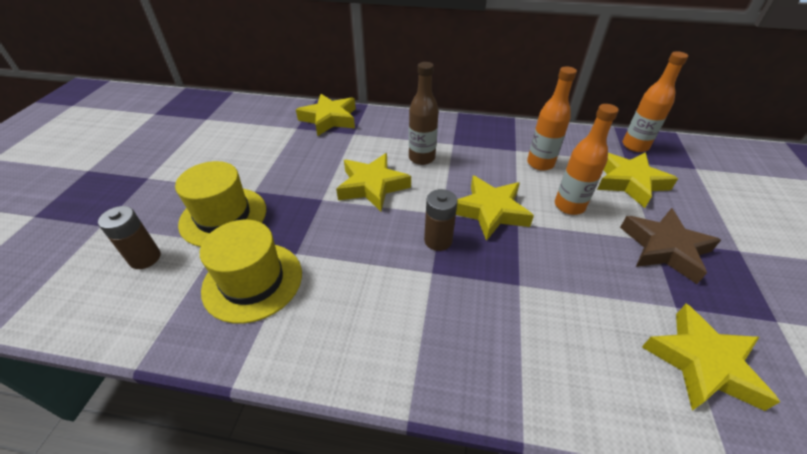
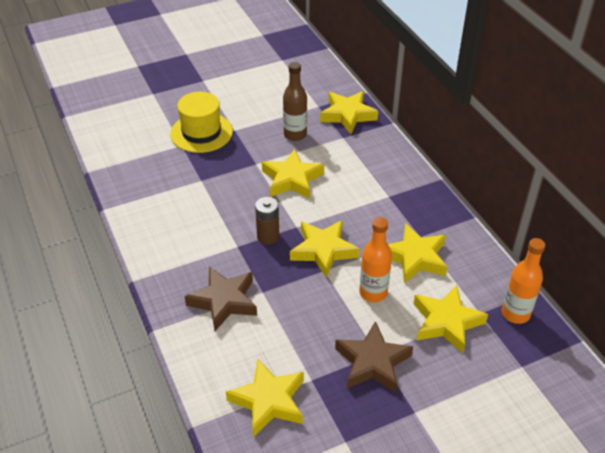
camera: 55 degrees right, 0 degrees up
(145, 258) = (147, 126): brown battery -> none
(253, 281) = (166, 176): yellow hat -> none
(421, 158) = (350, 188): brown bottle -> brown bottle (295, 135)
(514, 328) = (224, 301): none -> brown star
(540, 163) = (415, 258): orange bottle -> yellow star

